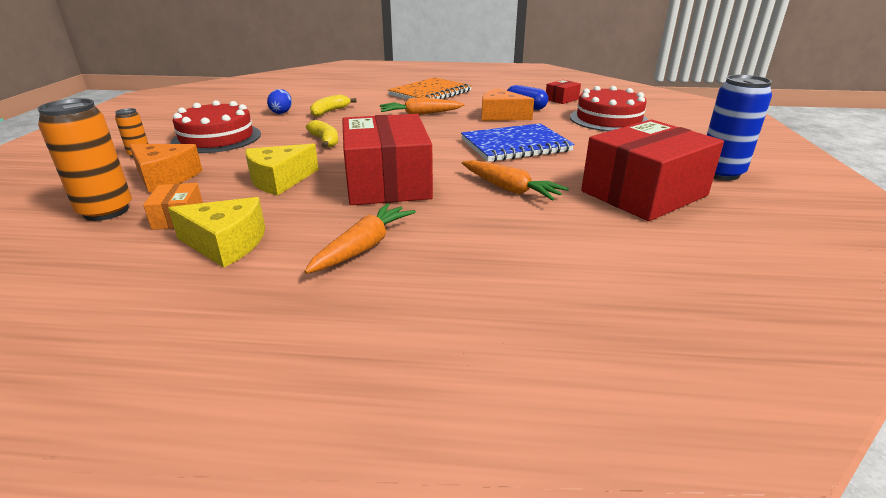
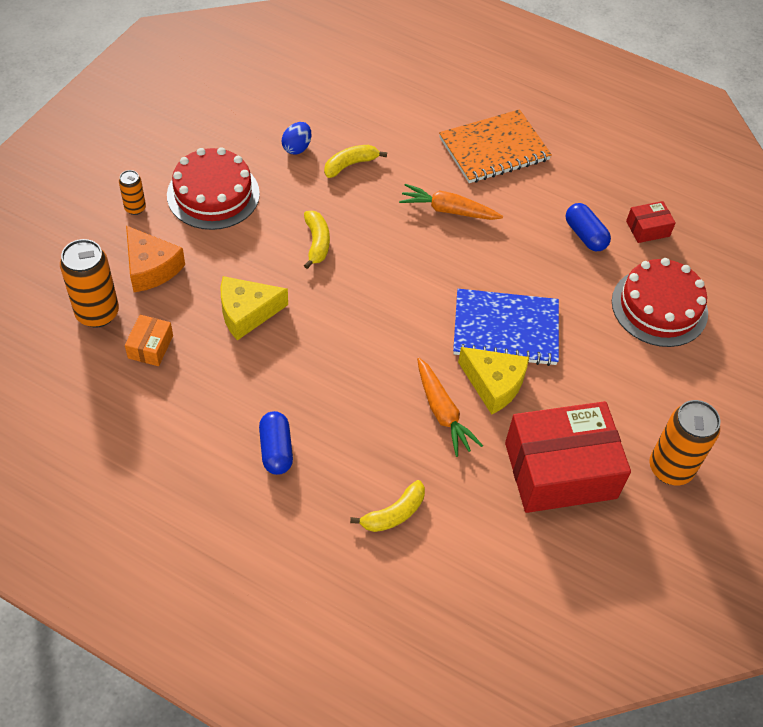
camera: 20 degrees right, 25 degrees up
(226, 244) = (178, 402): yellow cheese -> yellow cheese (494, 384)
(363, 247) = (276, 450): orange carrot -> blue capsule
(387, 183) = (339, 356): red box -> none
(501, 116) = (539, 249): orange cheese -> none
(529, 255) = (393, 514): none -> yellow banana
(720, 173) = (670, 468): blue can -> orange can

